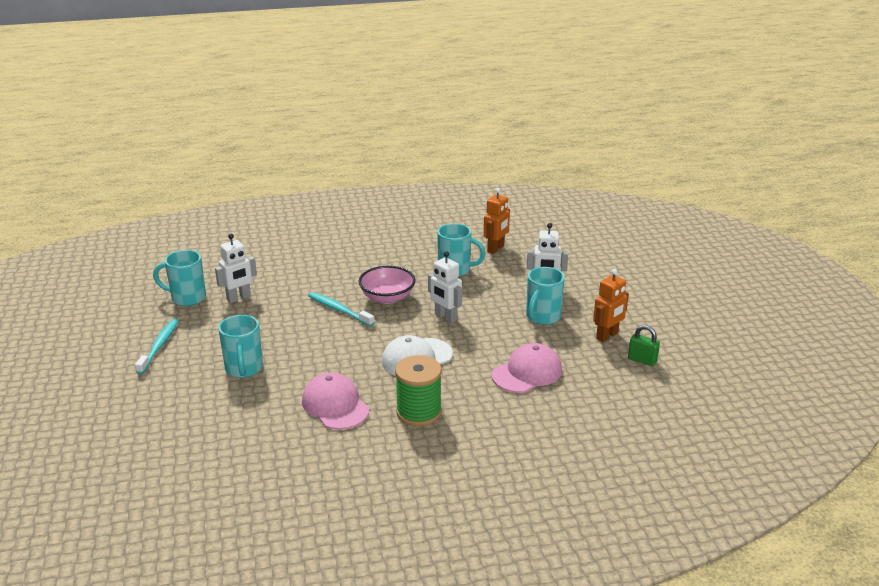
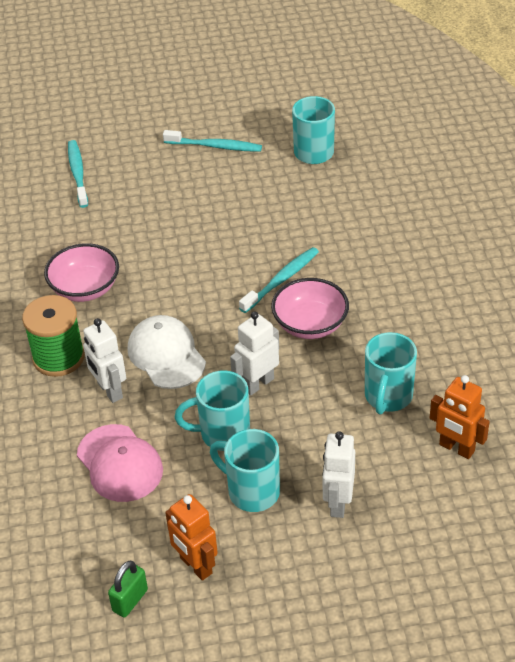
camera: 95 degrees right, 15 degrees up
(169, 424) = (78, 173): none -> turquoise toothbrush
(239, 298) = (312, 192): white robot -> white robot (109, 391)
(244, 369) = (163, 213): turquoise mug -> turquoise mug (223, 434)
(335, 405) = (85, 288): pink cap -> pink bowl

